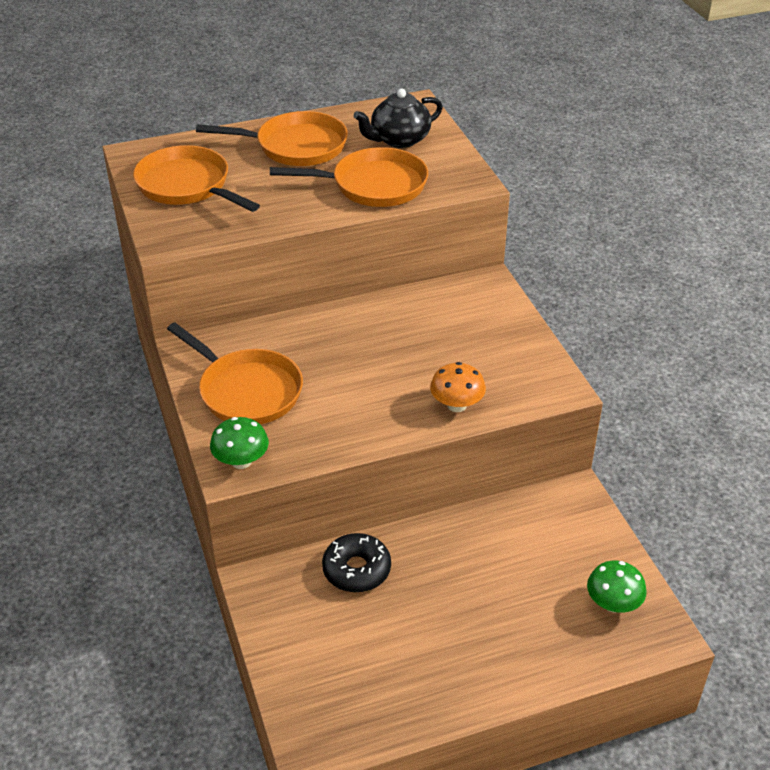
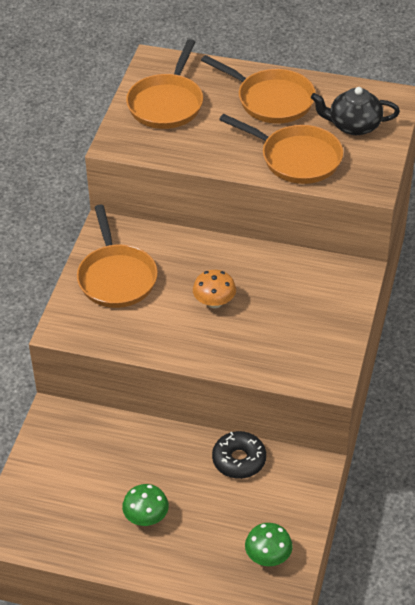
camera: 35 degrees right, 5 degrees up
(187, 186) = (167, 103): orange pan -> orange pan turned 150 degrees counterclockwise
(241, 461) = (72, 326): green mushroom -> green mushroom (146, 517)
(356, 570) = (121, 440): black donut -> black donut (239, 460)
(456, 405) = (245, 357): orange mushroom -> orange mushroom (214, 302)

